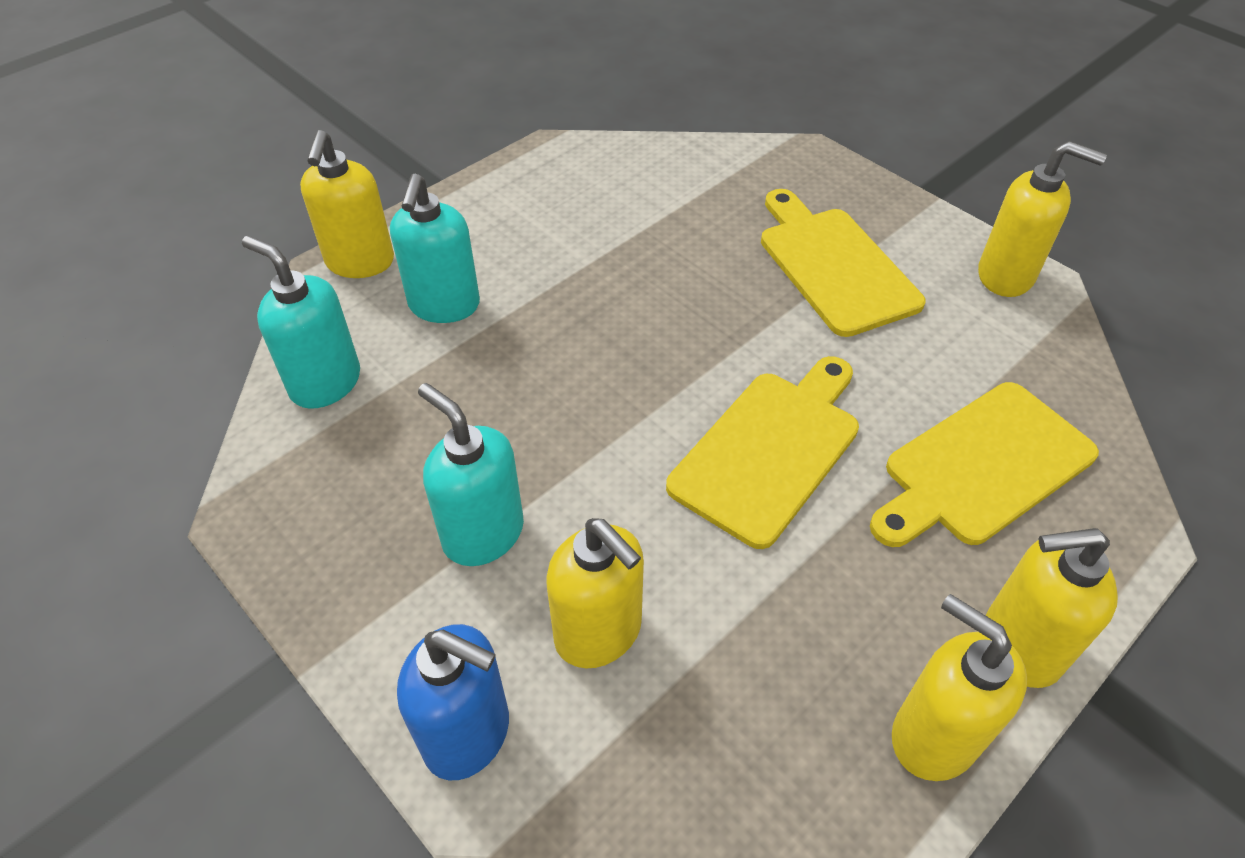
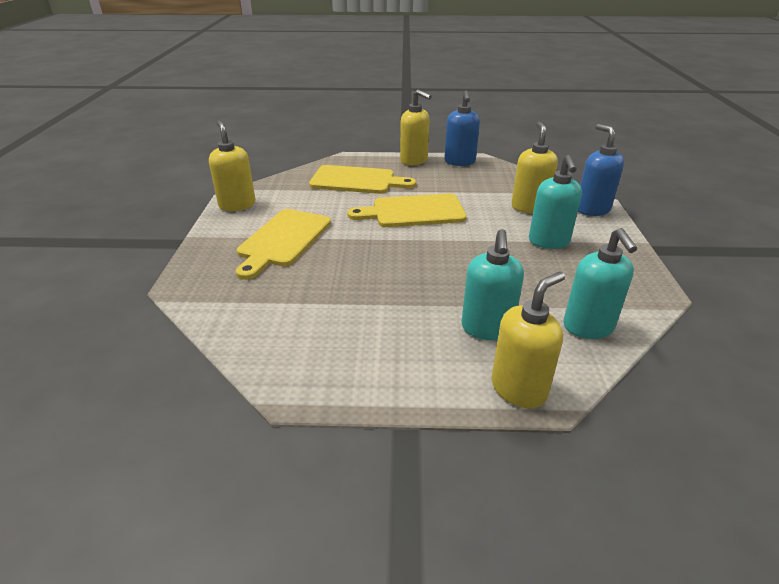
camera: 135 degrees left, 15 degrees down
(444, 305) = (487, 328): turquoise soap dispenser -> turquoise soap dispenser turned 135 degrees clockwise
(933, 736) = (459, 162): yellow soap dispenser -> blue soap dispenser

